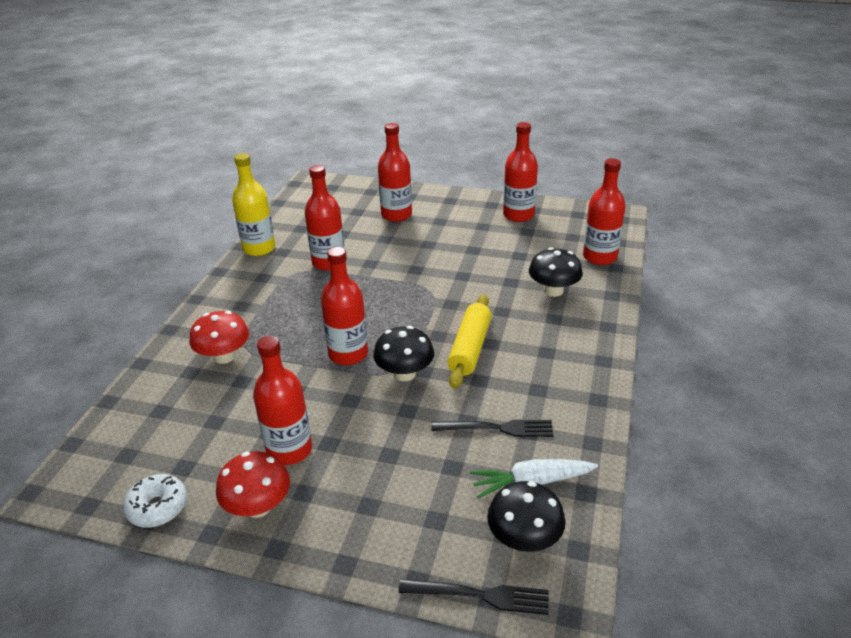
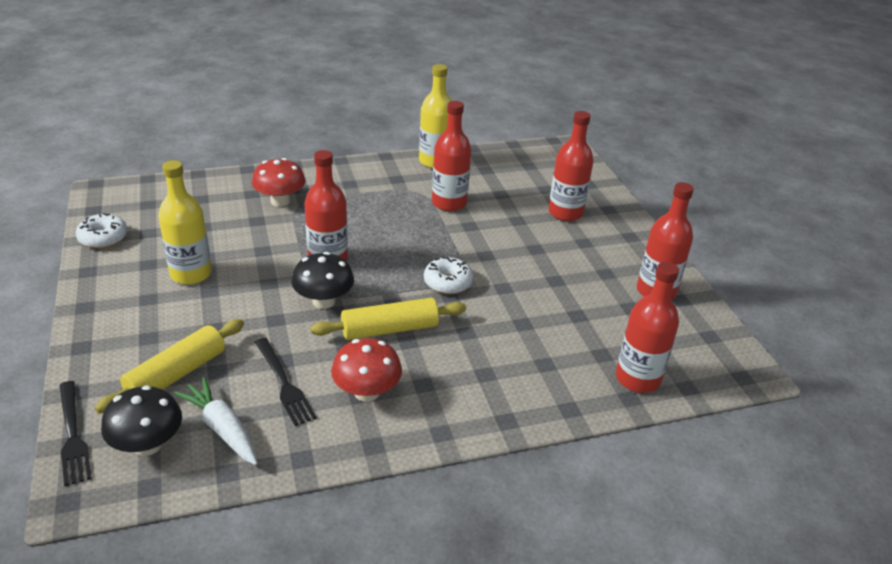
camera: 55 degrees right, 0 degrees up
(258, 506) = (123, 282): red mushroom -> red mushroom (367, 392)
(289, 450) = (191, 274): red bottle -> yellow bottle
(434, 299) = (448, 282): none -> white donut
(439, 497) = (176, 374): none -> yellow rolling pin
(553, 290) = (535, 359): black mushroom -> none

